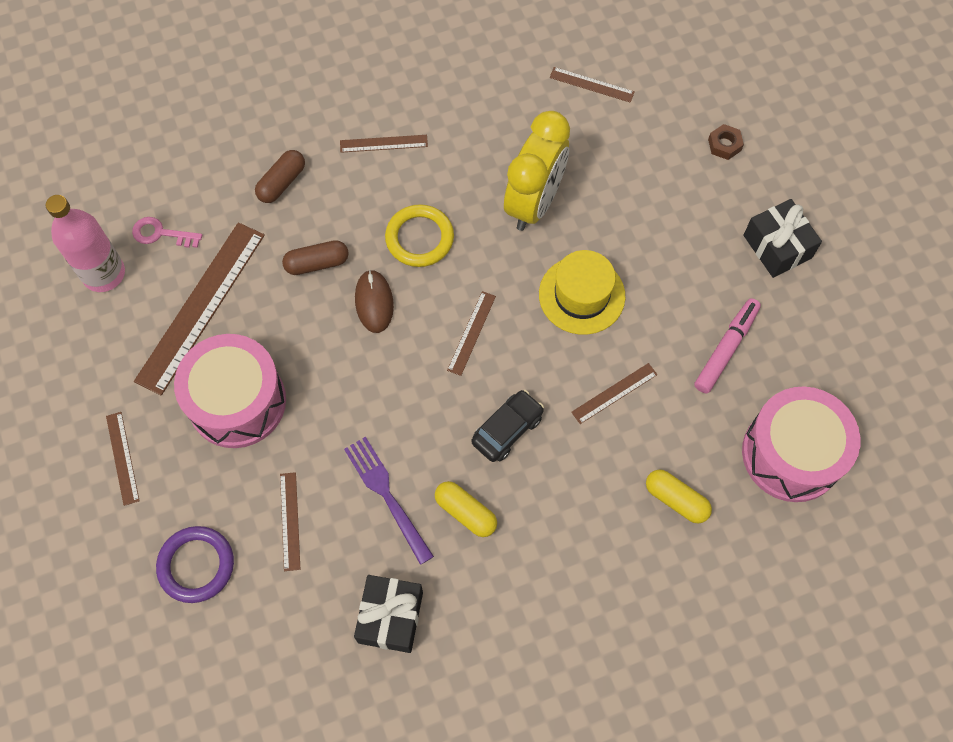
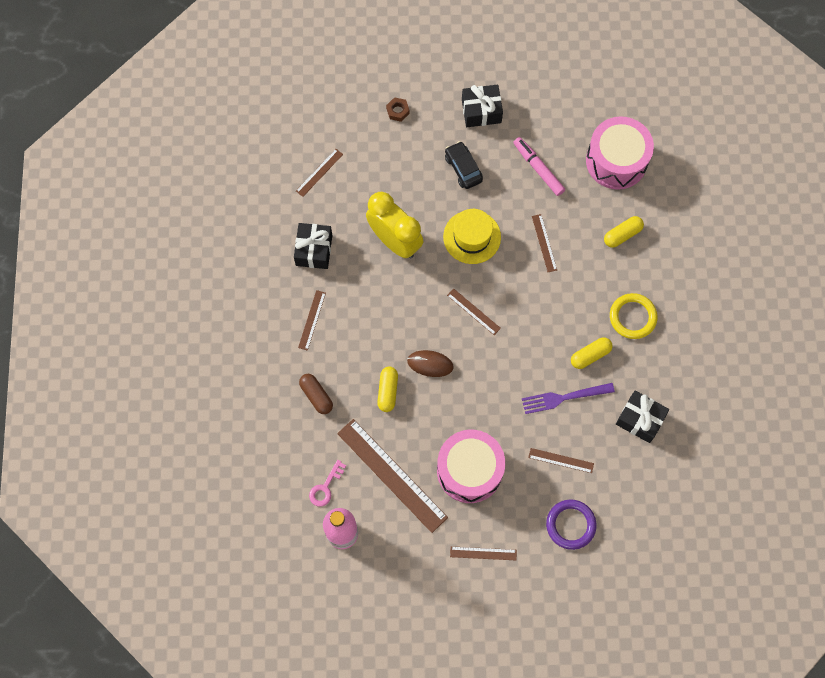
camera: 70 degrees left, 5 degrees up
(317, 263) = (387, 391): brown capsule -> yellow capsule
(419, 238) = (394, 320): yellow ring -> yellow ring (632, 317)
(481, 114) = (314, 250): none -> black gift
(507, 430) = (546, 313): black car -> black car (463, 168)

